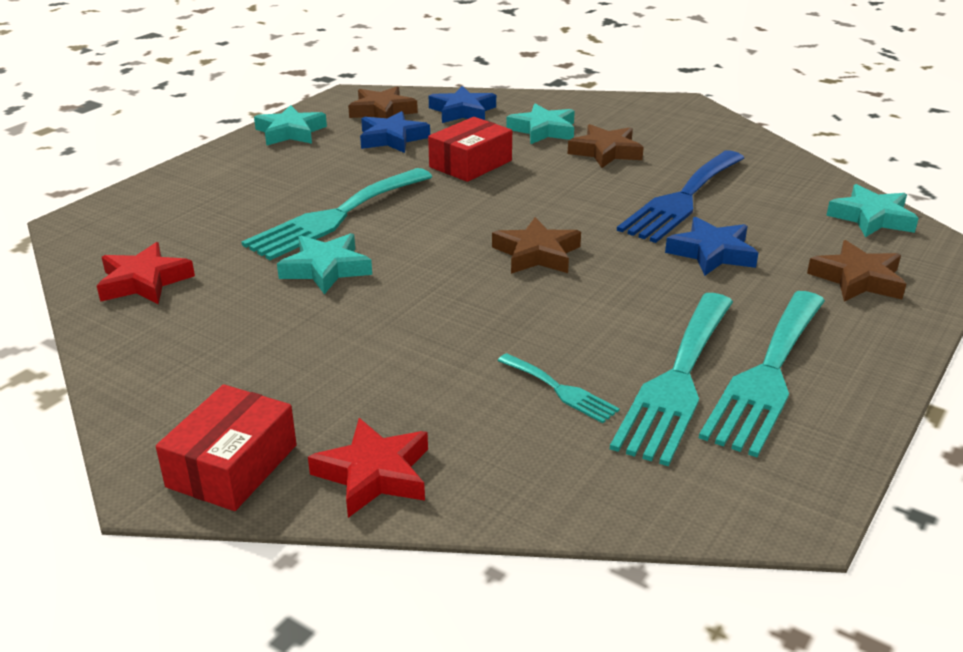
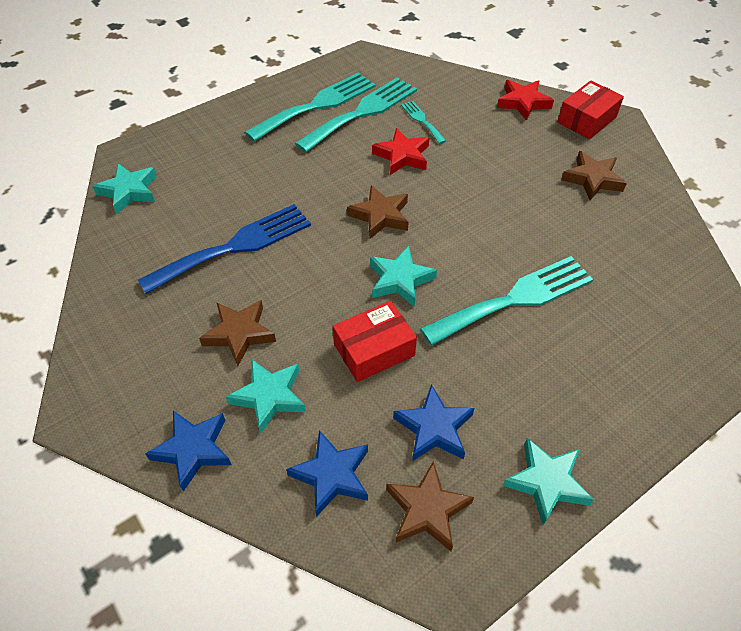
camera: 160 degrees left, 20 degrees up
(144, 281) = (660, 258): red star -> red star (402, 156)
(326, 269) = (530, 238): turquoise star -> turquoise star (400, 280)
(712, 253) = (267, 187): blue star -> blue star (193, 450)
(857, 279) = (205, 146): brown star -> brown star (592, 179)

